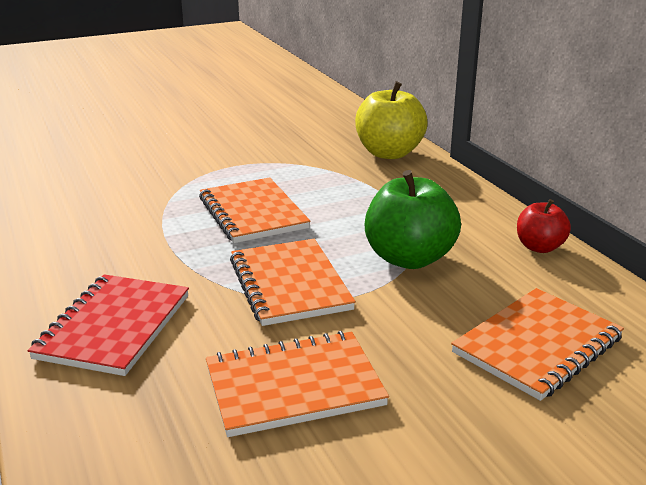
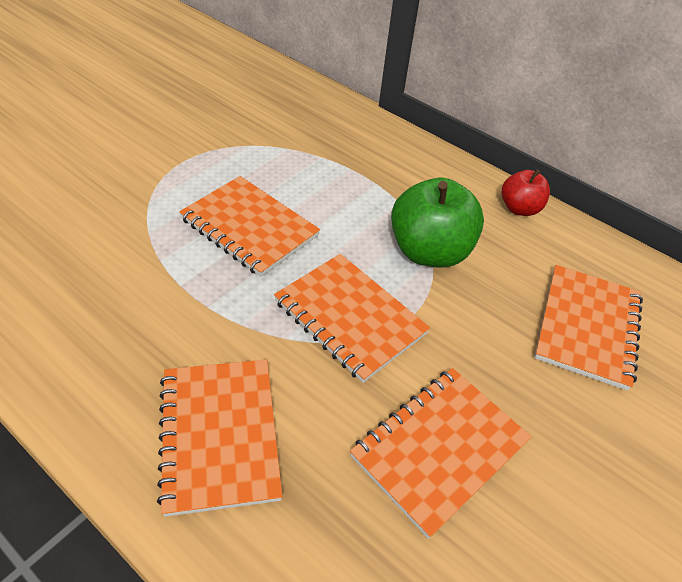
camera: 30 degrees left, 20 degrees up
(114, 327) = (220, 435): red notebook -> orange notebook
(389, 153) = (323, 112): yellow apple -> none

